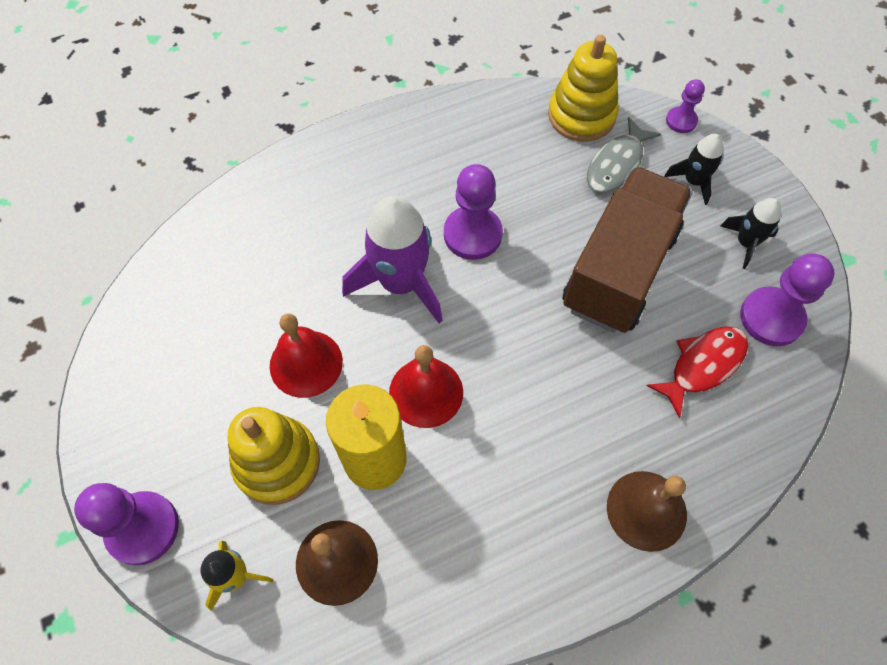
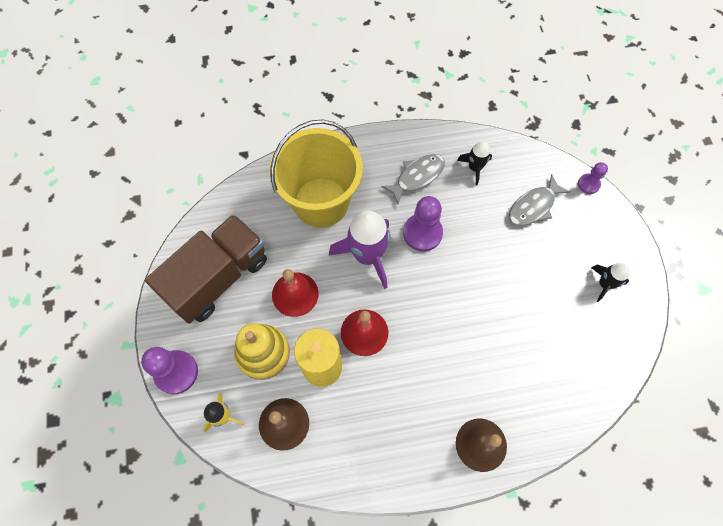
camera: 15 degrees right, 5 degrees up
(313, 226) = (321, 202): none -> yellow bucket
(443, 162) = (417, 177): none -> grey fish
(581, 116) = (520, 164): yellow stacking toy -> none
(619, 269) = (512, 281): brown truck -> brown truck (218, 277)
(693, 181) = (583, 231): black rocket -> black rocket (474, 168)
(703, 366) = (547, 361): red fish -> none
(771, 318) = (604, 340): purple pawn -> none

